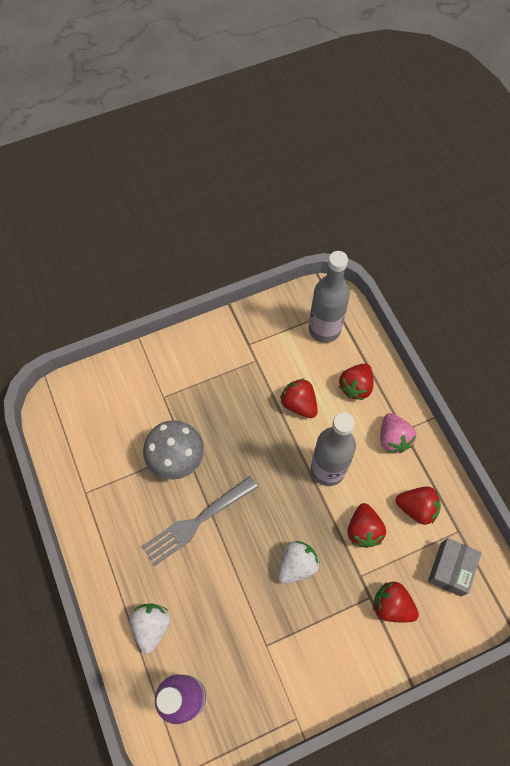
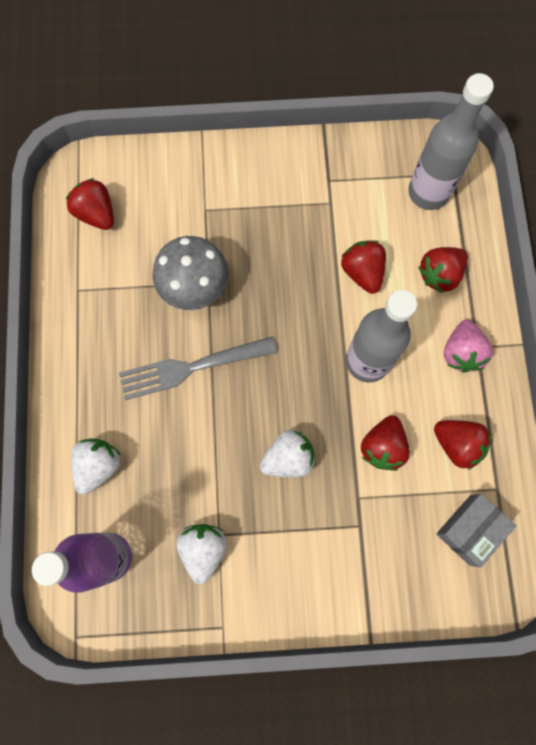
camera: 20 degrees right, 10 degrees up
(258, 662) = (203, 549): none -> white strawberry
(392, 605) = (382, 545): red strawberry -> red strawberry (96, 214)

